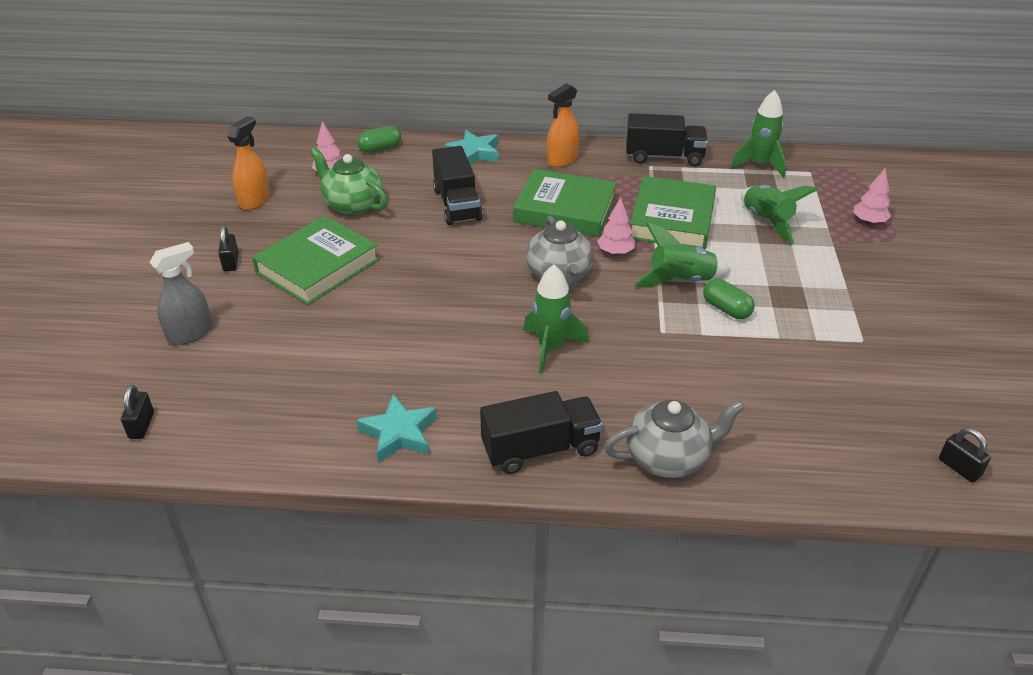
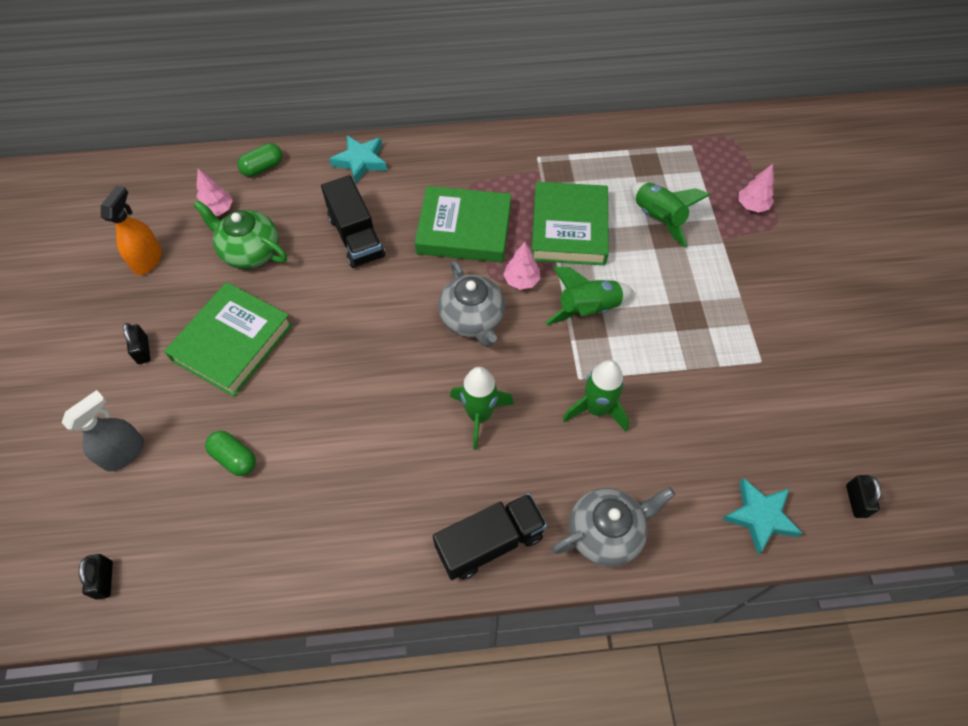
camera: 10 degrees left, 20 degrees up
(399, 433) = (356, 546): turquoise star -> turquoise star (760, 517)
(562, 160) = (450, 160): orange spray bottle -> none
(664, 157) = (549, 142): black truck -> none
(726, 309) = (634, 340): green capsule -> green capsule (234, 458)
(759, 165) = (642, 142): green rocket -> green rocket (596, 409)
(959, 468) = (856, 501): black padlock -> black padlock turned 45 degrees clockwise

